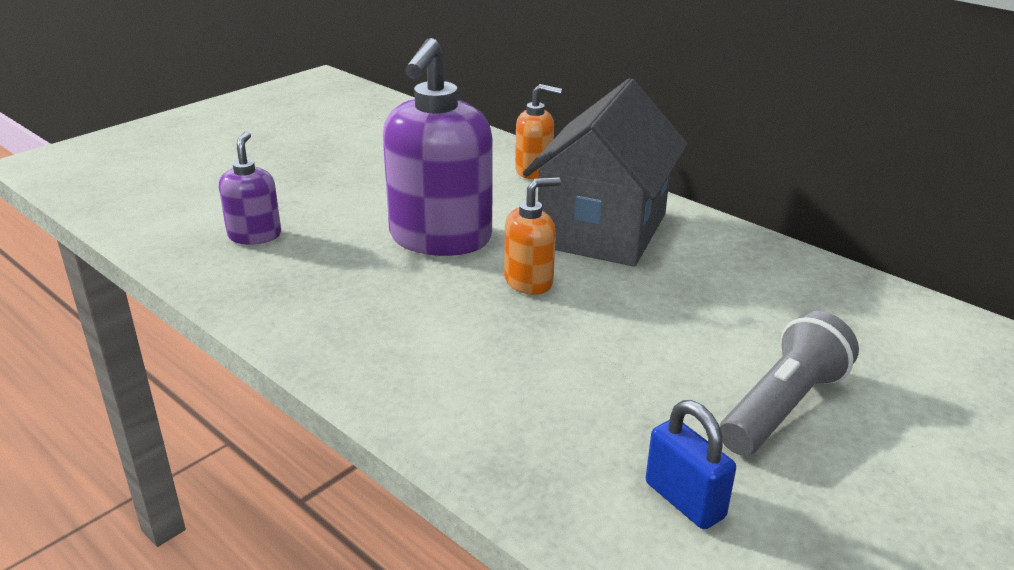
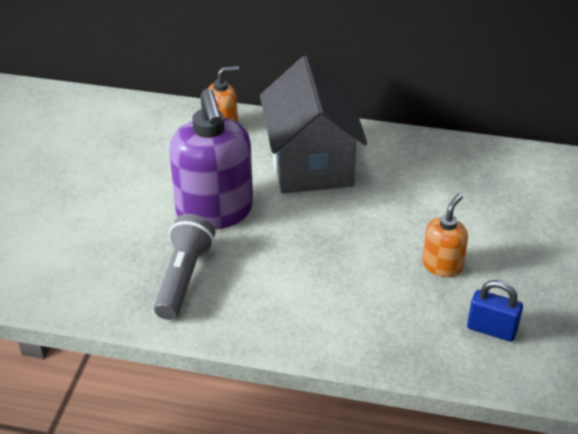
camera: 30 degrees left, 10 degrees up
(254, 235) = (84, 260): purple soap dispenser -> none
(529, 281) = (301, 223): orange soap dispenser -> orange soap dispenser (442, 265)
(782, 406) = (498, 252): grey flashlight -> grey flashlight (183, 277)

